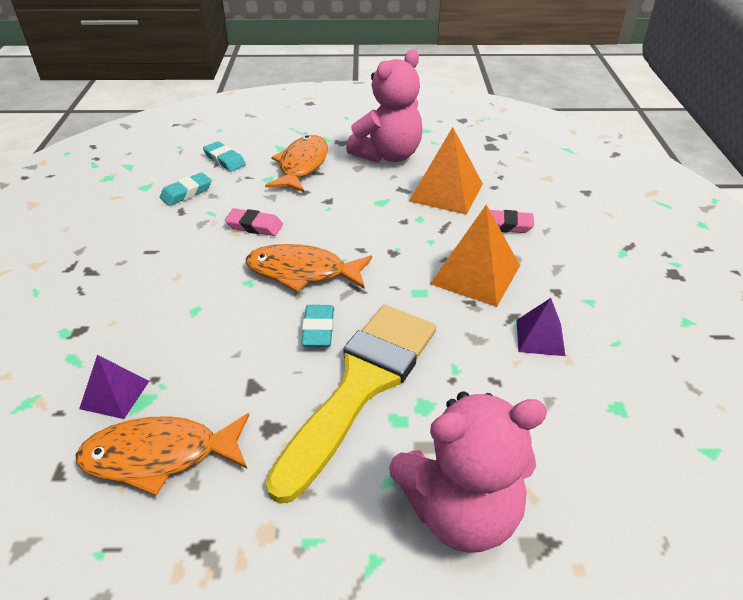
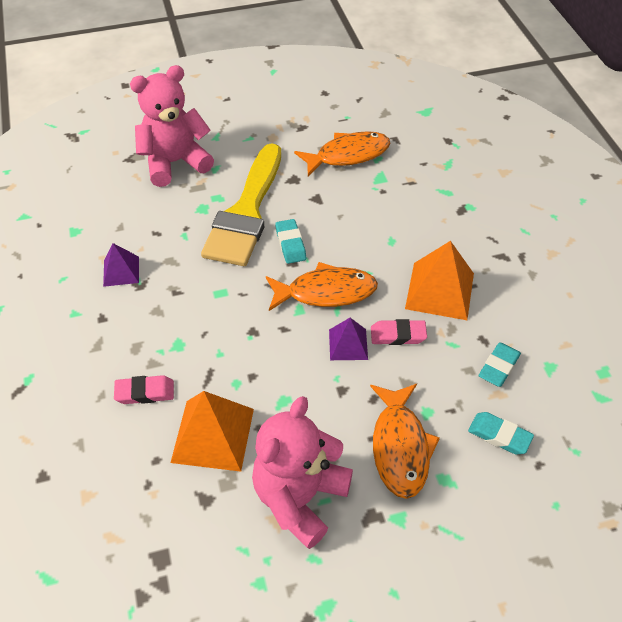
camera: 165 degrees right, 10 degrees up
(115, 394) = (399, 178): purple pyramid -> purple pyramid (348, 344)
(475, 274) = (173, 321): orange pyramid -> orange pyramid (439, 290)

